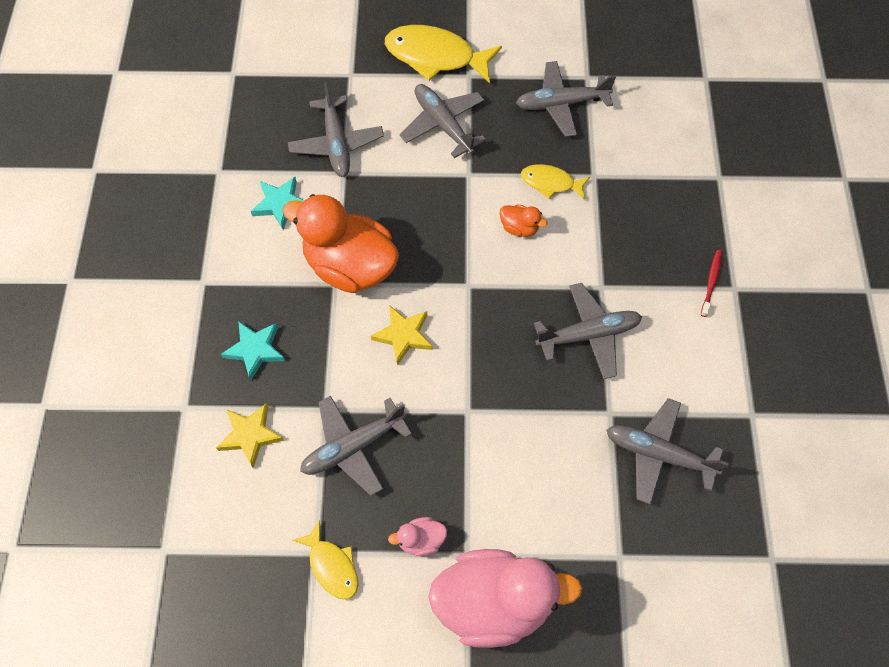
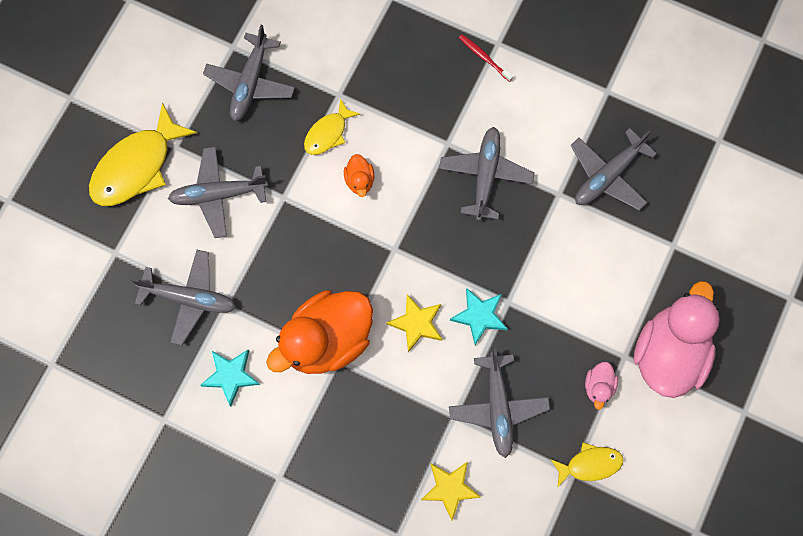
camera: 65 degrees left, 10 degrees up
(255, 350) = (371, 454): turquoise star -> turquoise star (479, 316)
(519, 228) = (359, 180): orange duck -> orange duck turned 120 degrees clockwise

